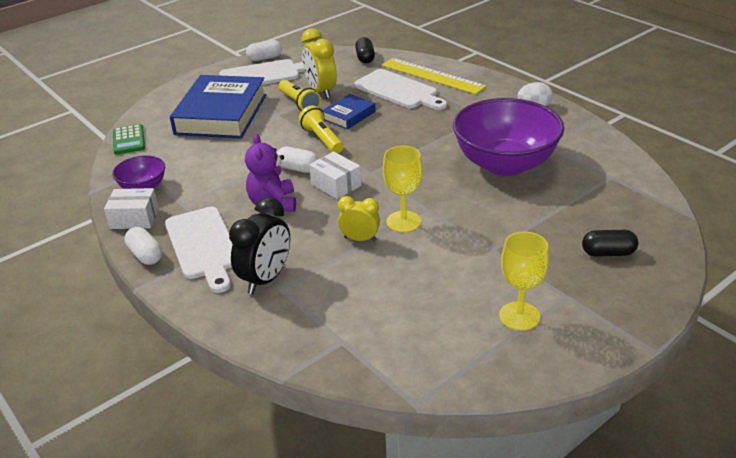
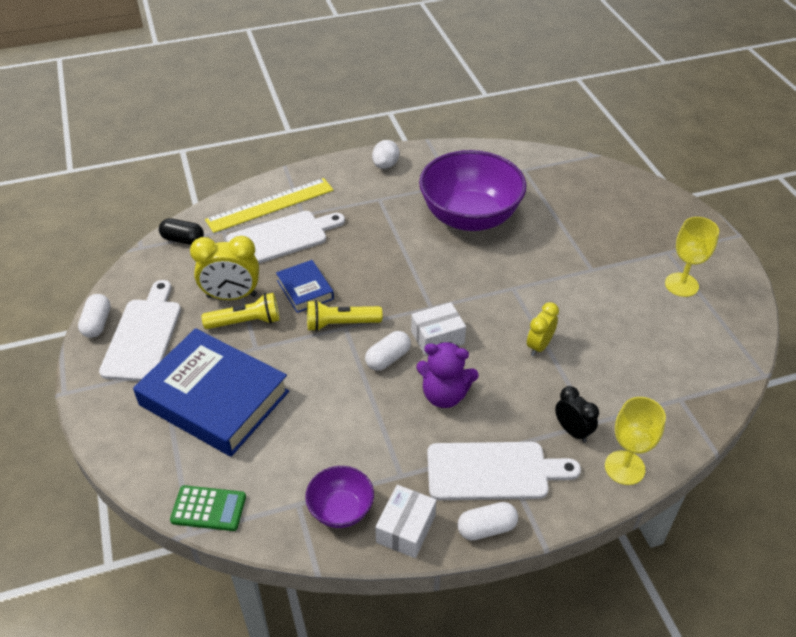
camera: 70 degrees left, 10 degrees up
(266, 279) = (572, 431): black clock -> black clock, size x0.62
(403, 221) = (525, 309): yellow goblet -> yellow goblet (624, 467)
(608, 253) = (623, 211): black capsule -> none

